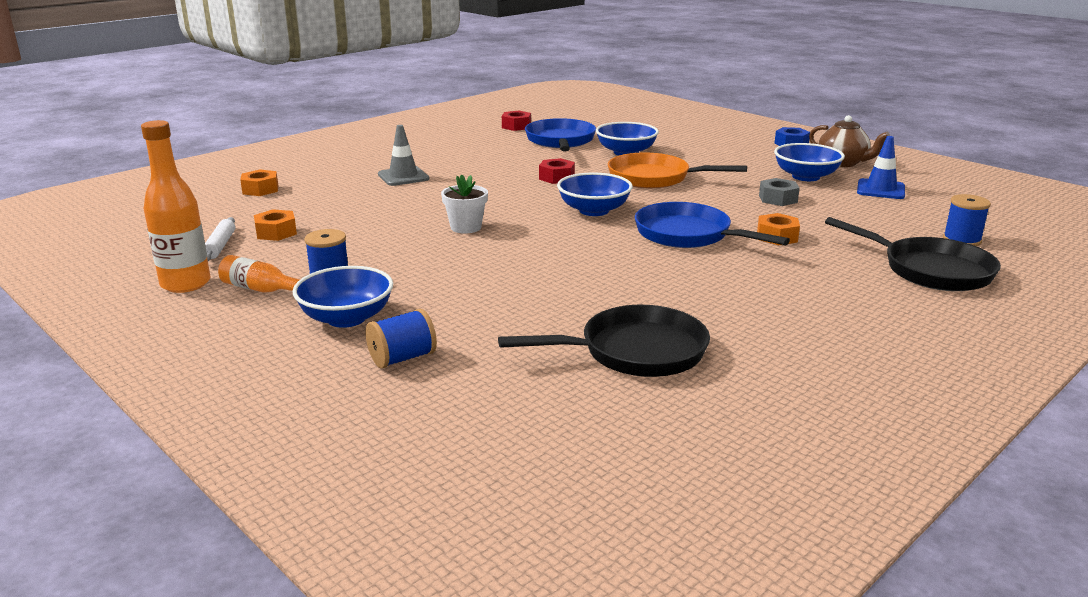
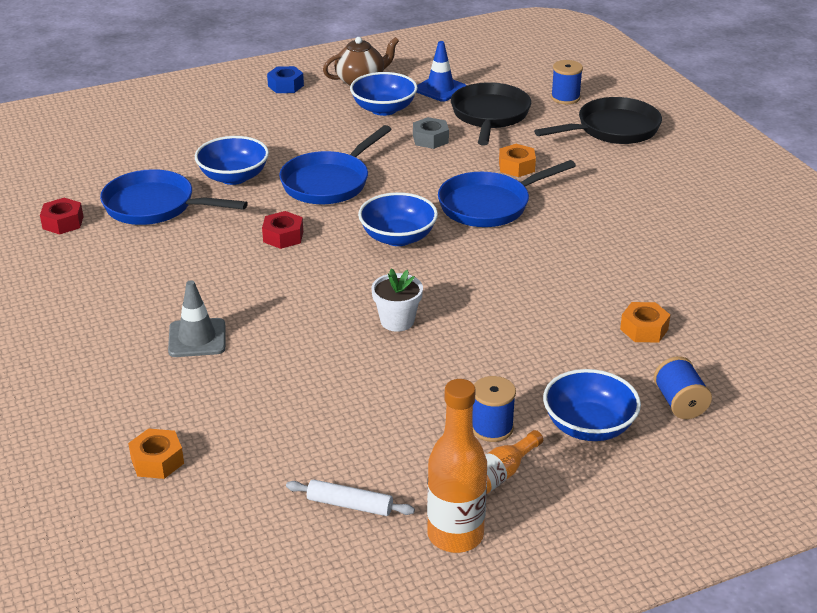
camera: 70 degrees left, 10 degrees up
(276, 232) = (331, 457): orange nut -> orange nut (644, 329)
(635, 352) = (702, 288): black pan -> black pan (489, 116)
(654, 178) = (329, 182): orange pan -> blue pan

